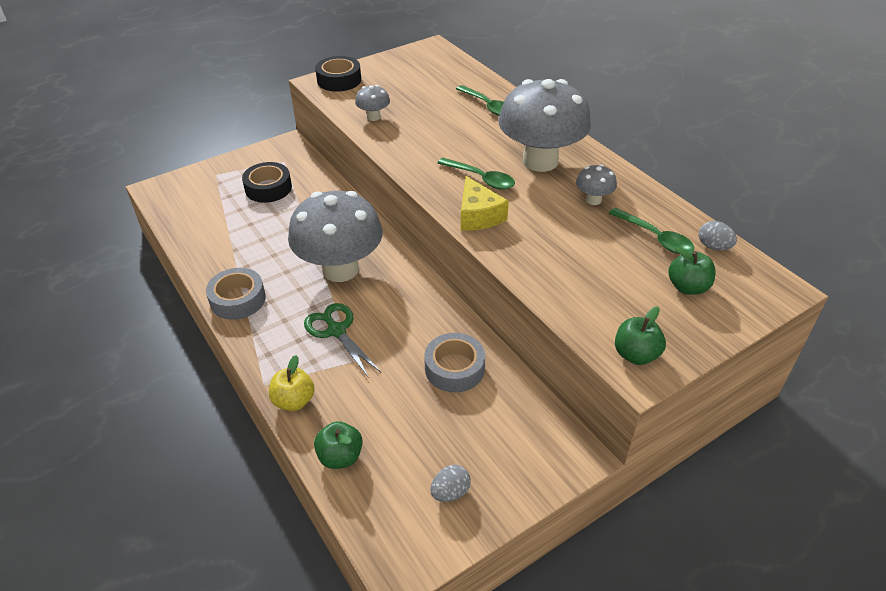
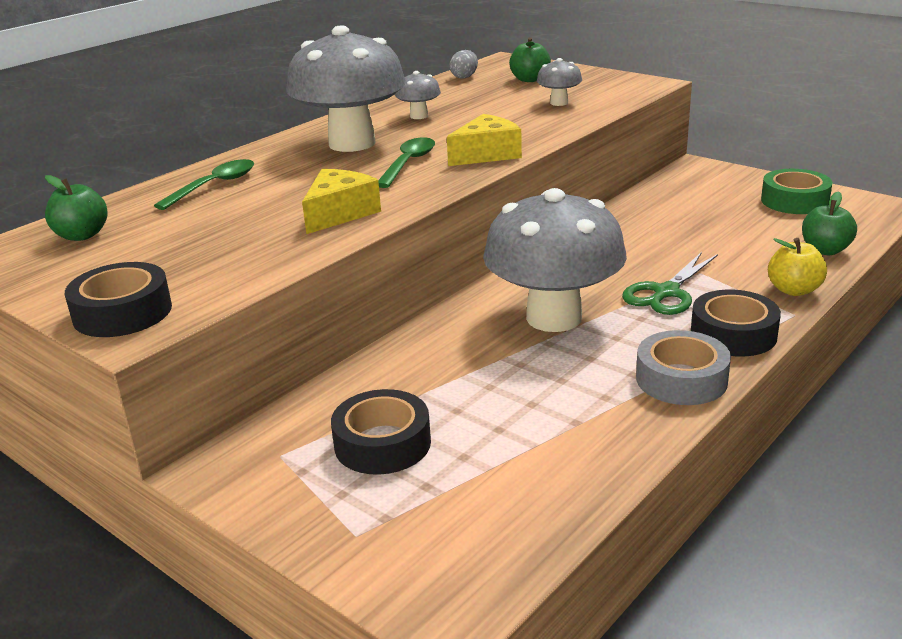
camera: 105 degrees left, 15 degrees down
(264, 341) = (733, 334): none -> black tape
(373, 117) = (266, 253): grey mushroom -> grey mushroom (559, 103)
(410, 143) = (339, 213): none -> yellow cheese
(450, 492) = (794, 201): grey egg -> green tape
(454, 368) = (655, 222): grey tape -> none
(635, 355) = (632, 85): green apple -> green apple (82, 235)
(655, 237) = (466, 92): green spoon -> none

